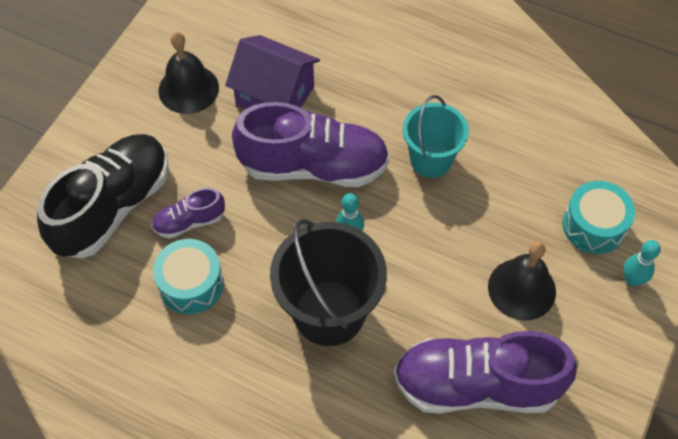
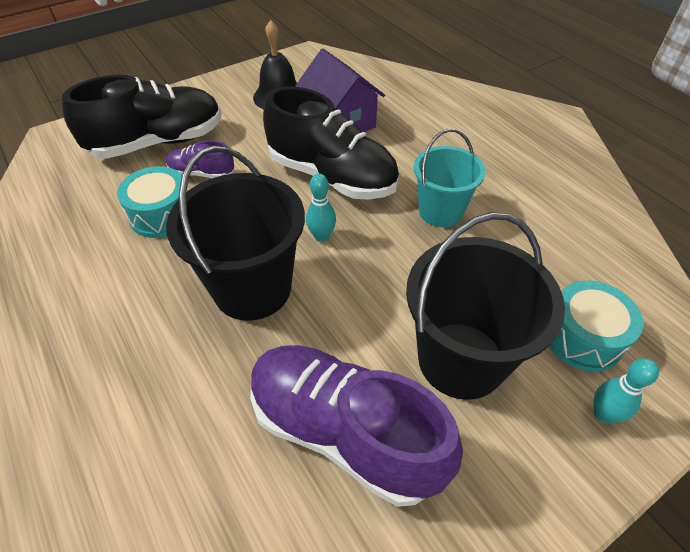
camera: 30 degrees right, 10 degrees down
(314, 166) = (332, 176): purple shoe -> black shoe
(521, 289) = (461, 360): black bell -> black bucket

